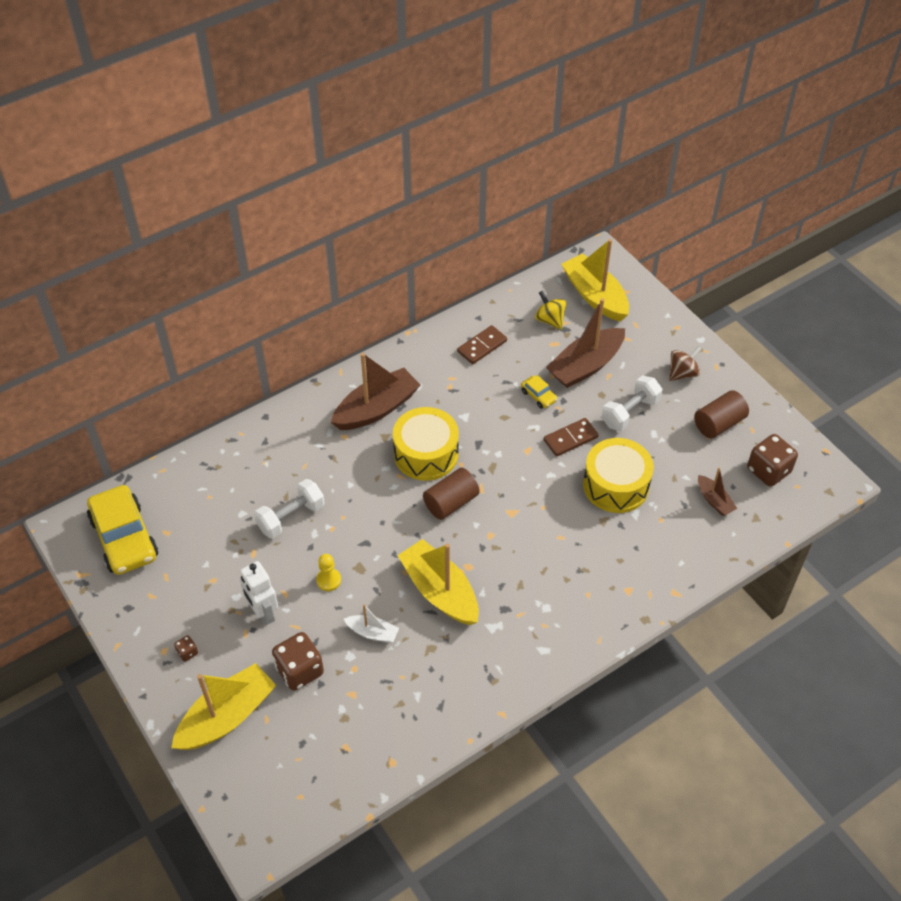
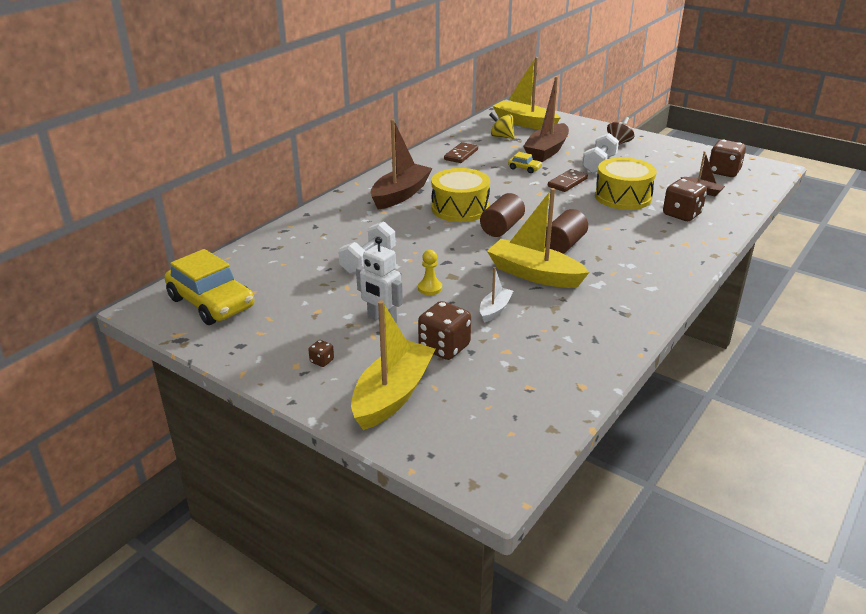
camera: 20 degrees left, 20 degrees down
(372, 633) = (495, 310): white boat -> white boat turned 60 degrees counterclockwise
(660, 538) = (682, 214): none -> brown dice
(718, 423) = (666, 159): brown cylinder -> brown cylinder (563, 245)

